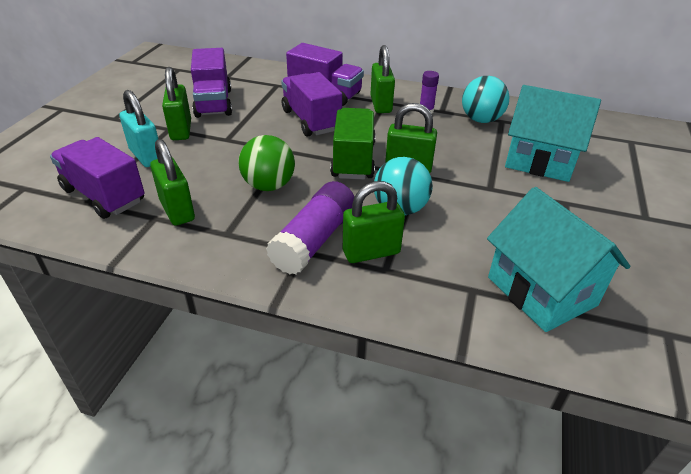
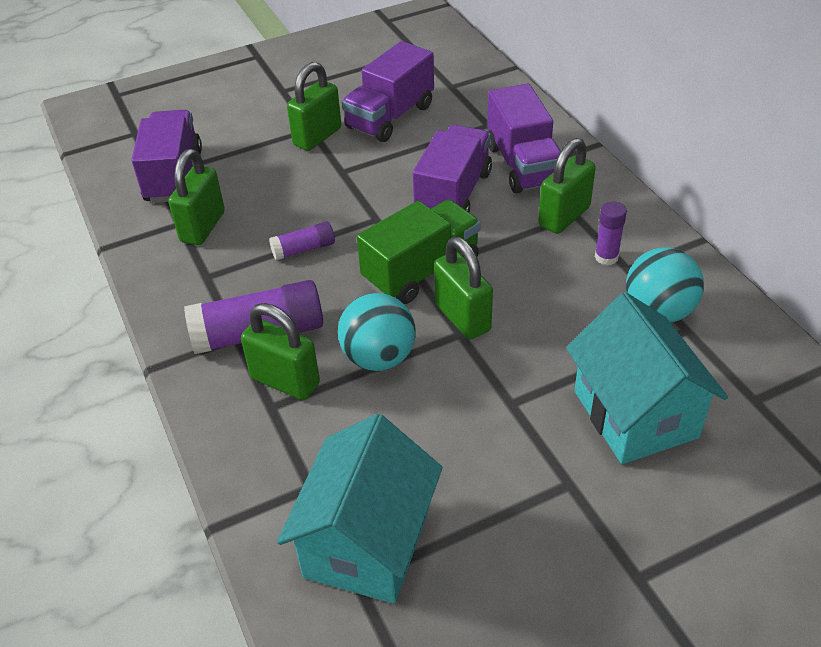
camera: 50 degrees right, 5 degrees up
(146, 156) = (253, 151): turquoise padlock -> none
(269, 186) = (303, 249): green ball -> purple glue stick

